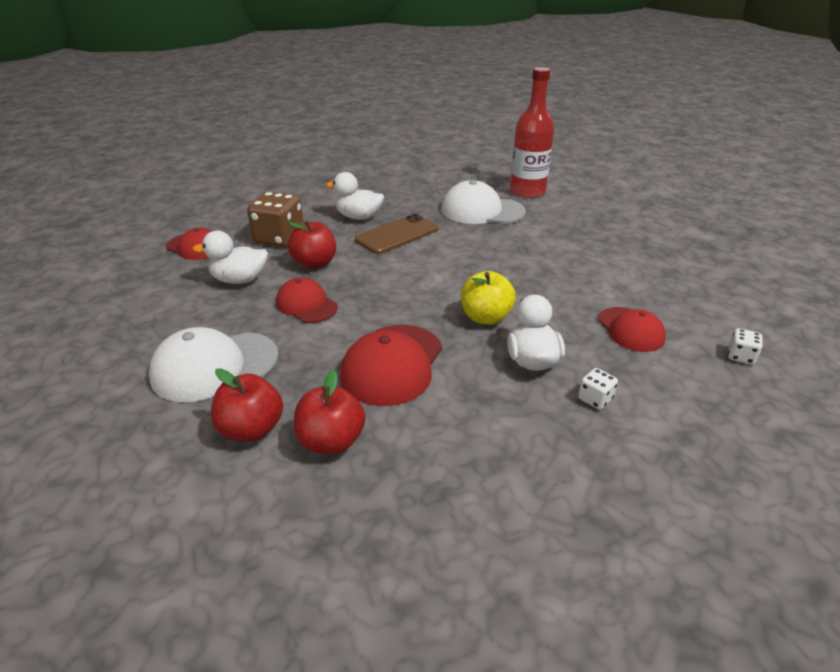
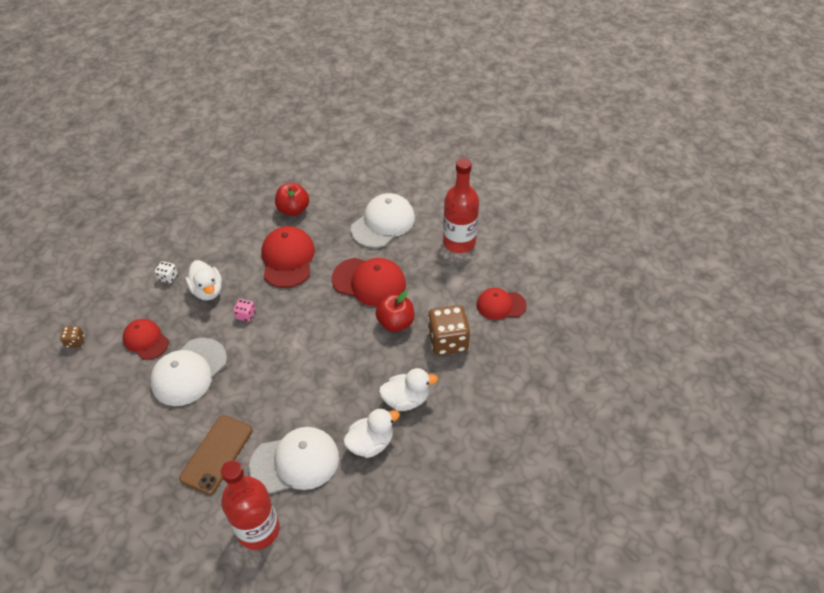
camera: 155 degrees right, 15 degrees up
(152, 310) = (459, 242): none -> red bottle
(239, 280) = (433, 286): white duck -> white duck (371, 443)
(251, 429) = (334, 202): red apple -> none
(306, 305) = (369, 282): red cap -> red cap, size x1.56
(397, 235) = (355, 386): brown phone -> brown phone (216, 454)
(485, 317) = (246, 315): yellow apple -> pink dice
(573, 286) = (189, 372): none -> white cap
(740, 356) = (75, 342): white dice -> brown dice

